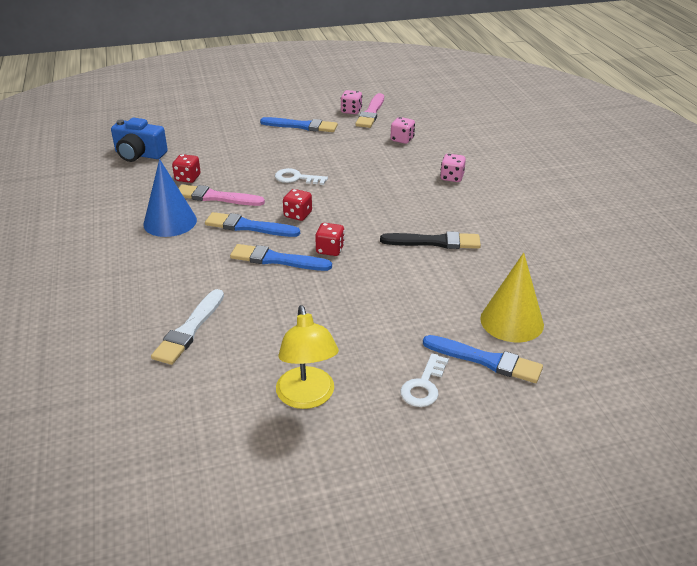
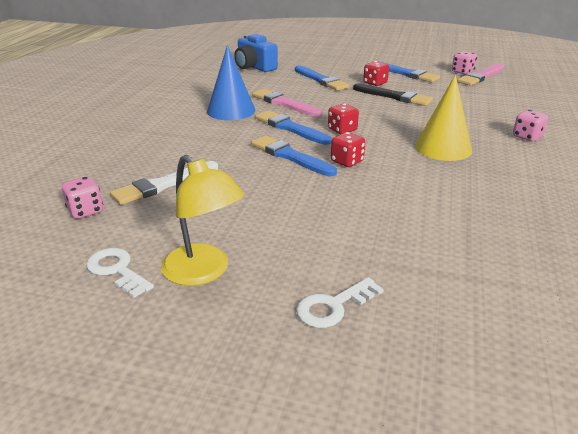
camera: 30 degrees right, 5 degrees down
(187, 178) = (275, 87): red dice -> red dice (375, 83)
(296, 178) = (367, 105): white key -> white key (117, 270)
(307, 397) = (204, 272): yellow lamp -> yellow lamp turned 60 degrees counterclockwise
(402, 139) = (496, 99): pink dice -> pink dice (85, 211)
(434, 242) = (462, 182): black brush -> black brush (394, 96)
(485, 360) = (430, 308): blue brush -> blue brush (321, 80)
(511, 321) = (496, 279): yellow cone -> yellow cone (443, 148)

